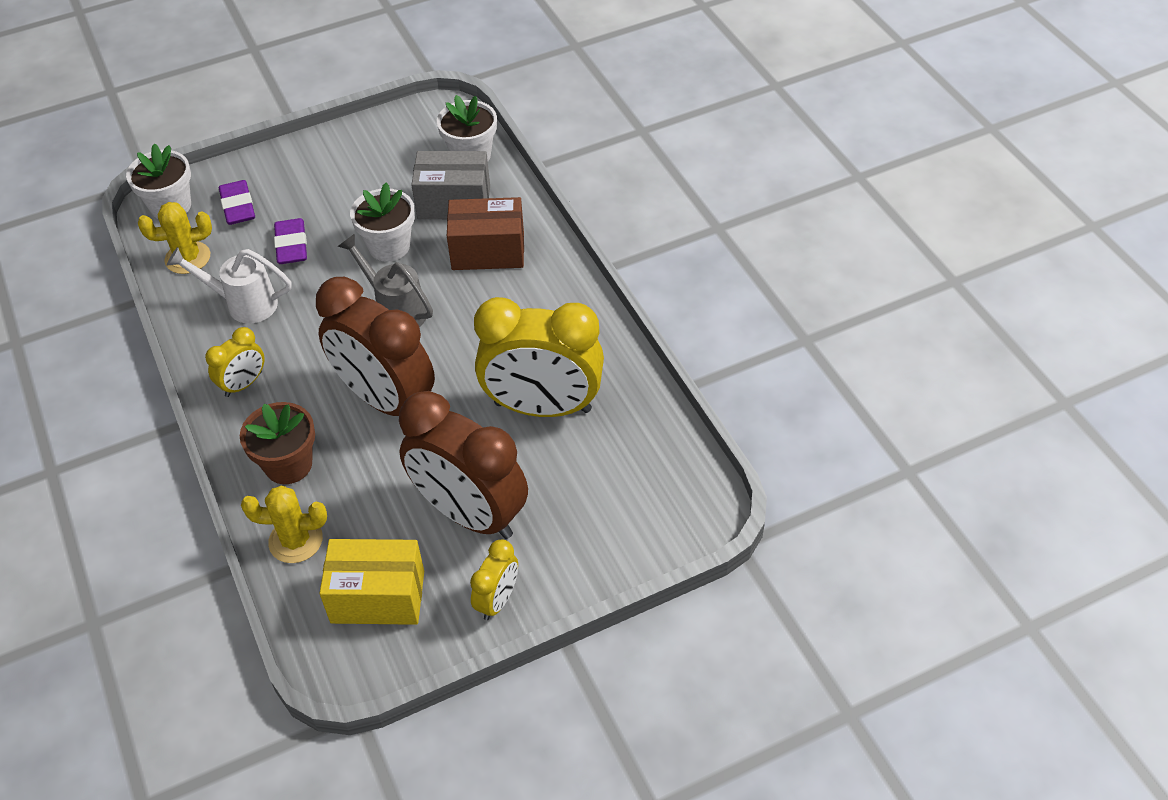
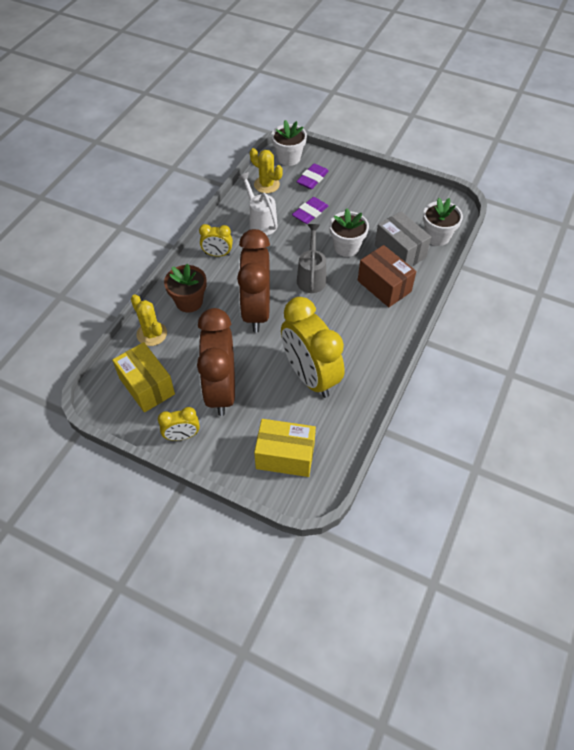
camera: 50 degrees right, 5 degrees up
(631, 504) = (285, 456): none -> yellow box

